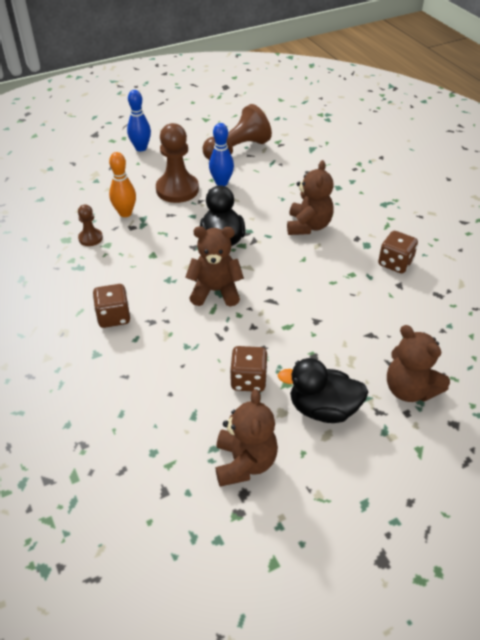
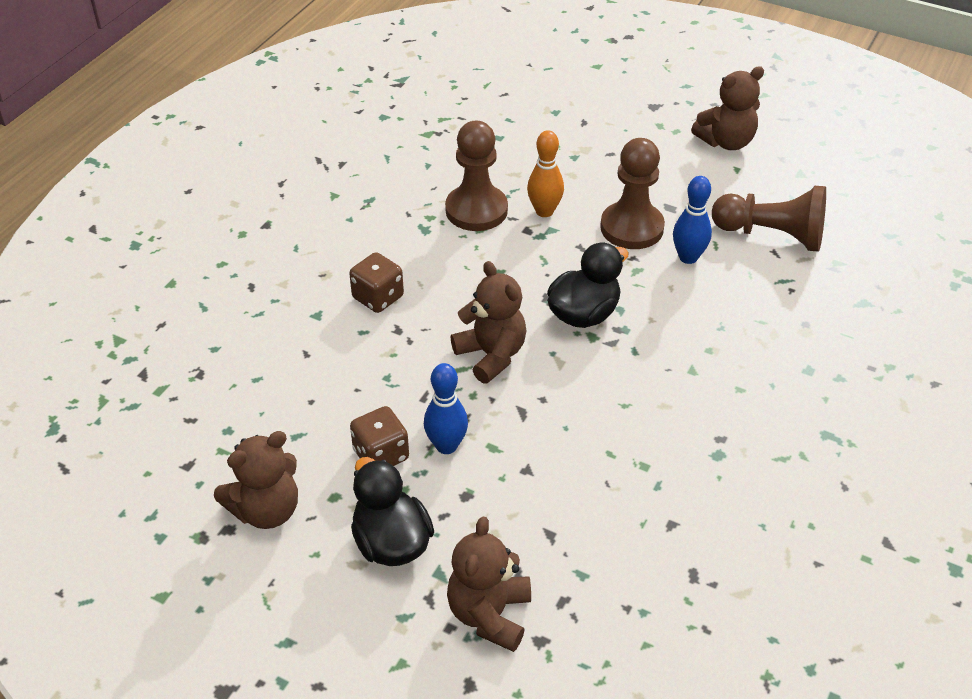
camera: 55 degrees right, 0 degrees up
(90, 238) = (476, 210): brown pawn -> brown pawn, size x1.95
(141, 148) = (673, 155): blue bowling pin -> blue bowling pin (446, 446)
(308, 226) = (693, 379): brown teddy bear -> brown teddy bear (726, 142)
(395, 263) = (711, 501): brown dice -> none

